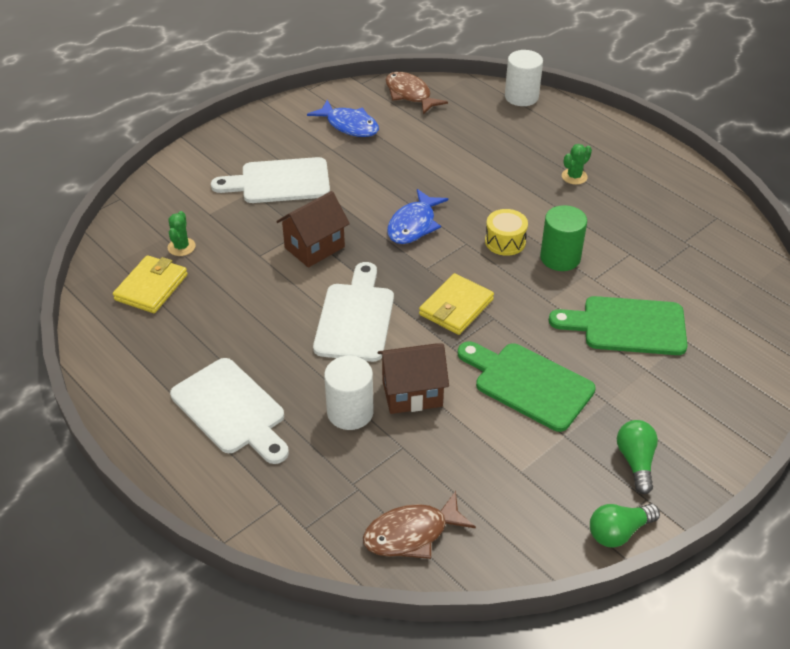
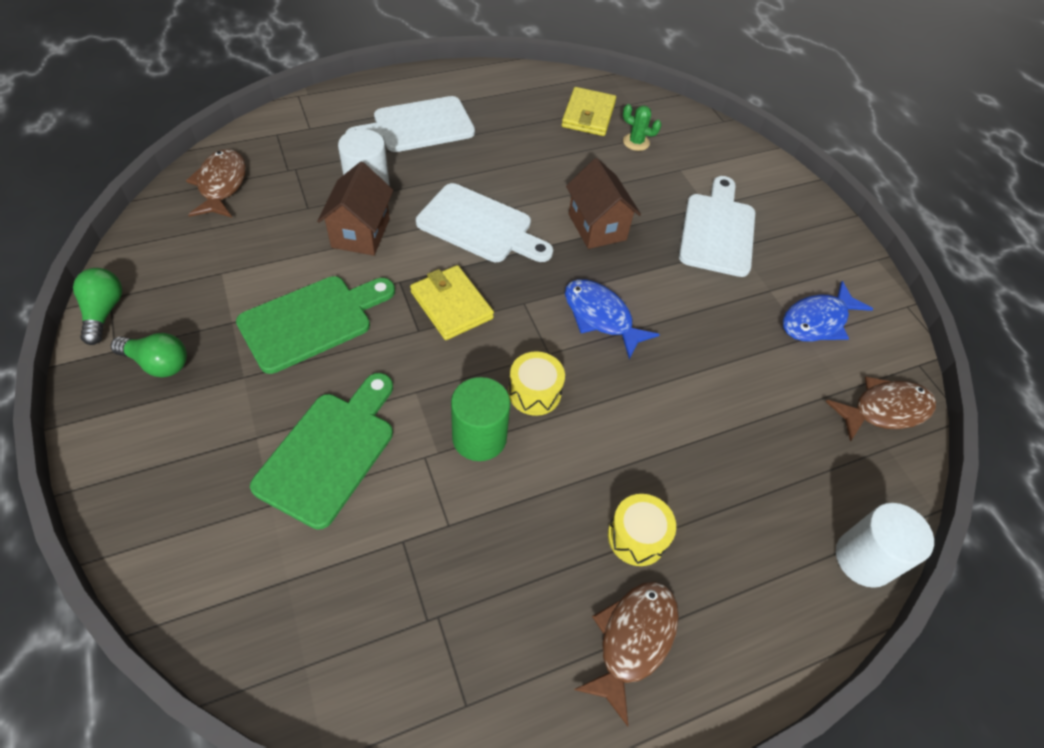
camera: 105 degrees right, 10 degrees up
(151, 287) = (588, 115): yellow wallet -> yellow wallet turned 60 degrees clockwise
(574, 176) = (637, 536): green cactus -> yellow drum
(634, 168) = (632, 640): none -> brown fish

